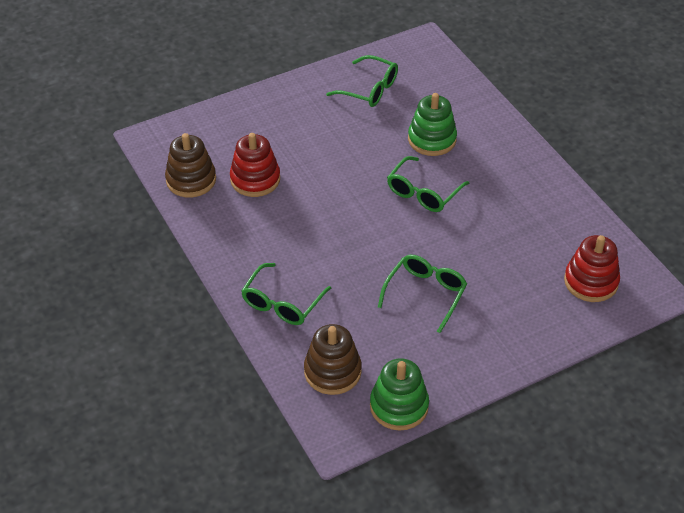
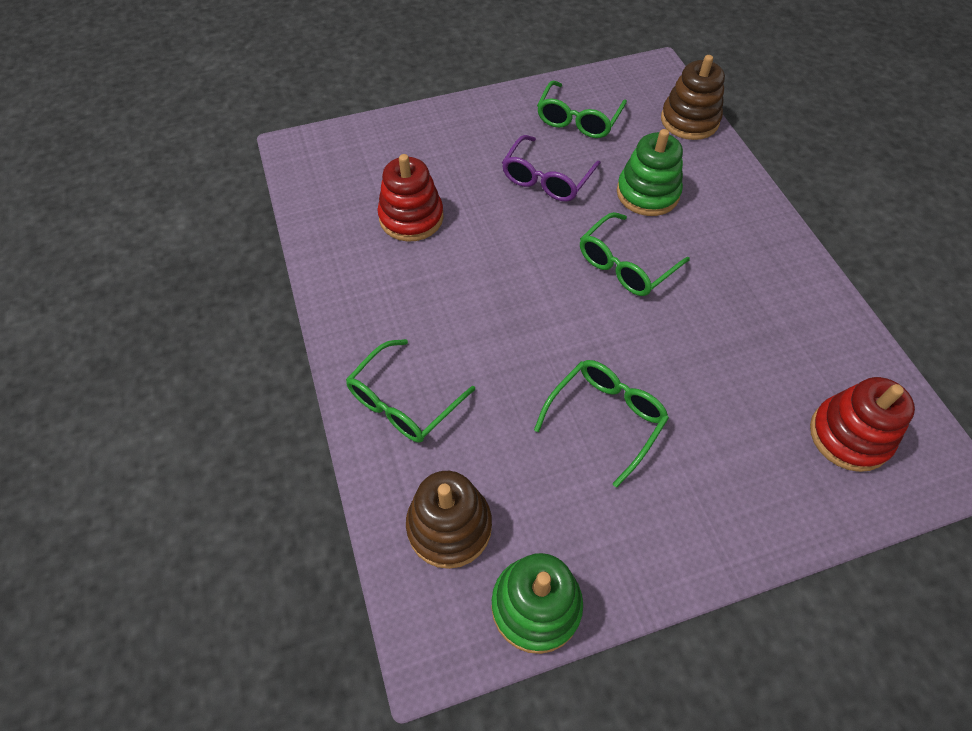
camera: 10 degrees right, 10 degrees up
(191, 180) = (331, 208): brown stacking toy -> brown stacking toy (689, 120)
(353, 138) = (547, 178): none -> purple glasses
(369, 89) = (578, 119): green glasses -> green glasses turned 75 degrees clockwise

